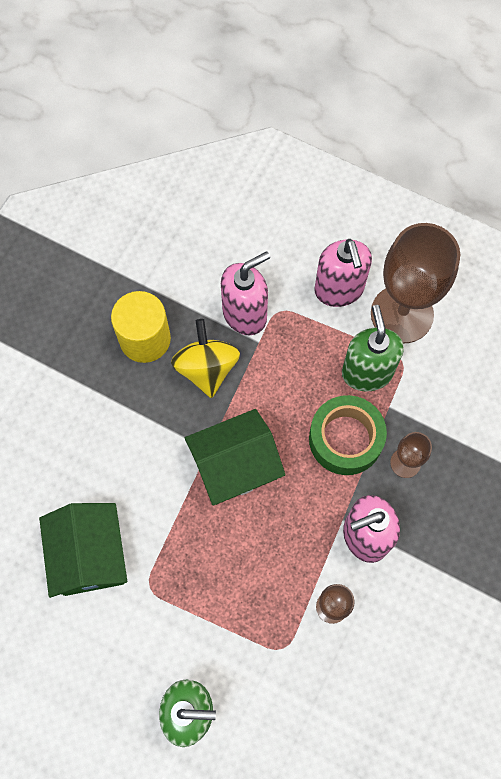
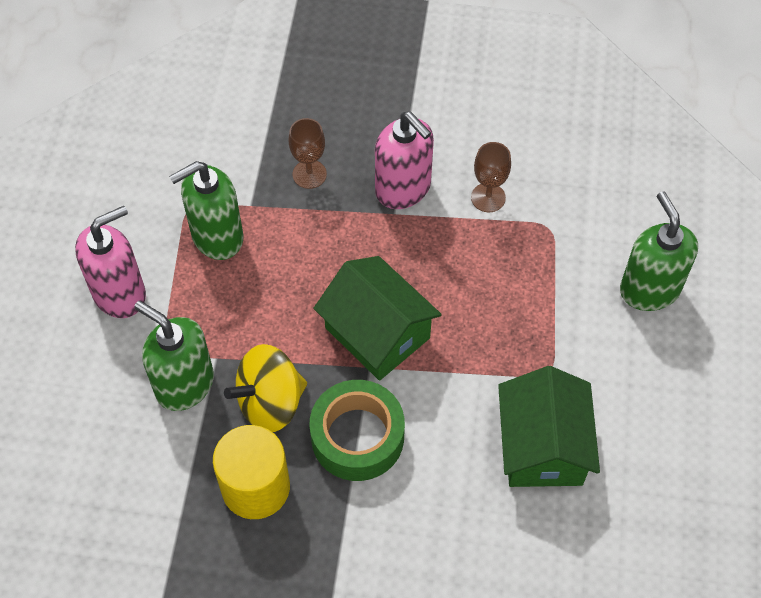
camera: 110 degrees left, 10 degrees down
(89, 555) = (542, 446): green house -> green house turned 60 degrees counterclockwise
(245, 314) = (184, 384): pink soap dispenser -> green soap dispenser
(345, 439) = (304, 235): green tape -> green tape (357, 437)
(402, 314) = (132, 222): brown goblet -> none

